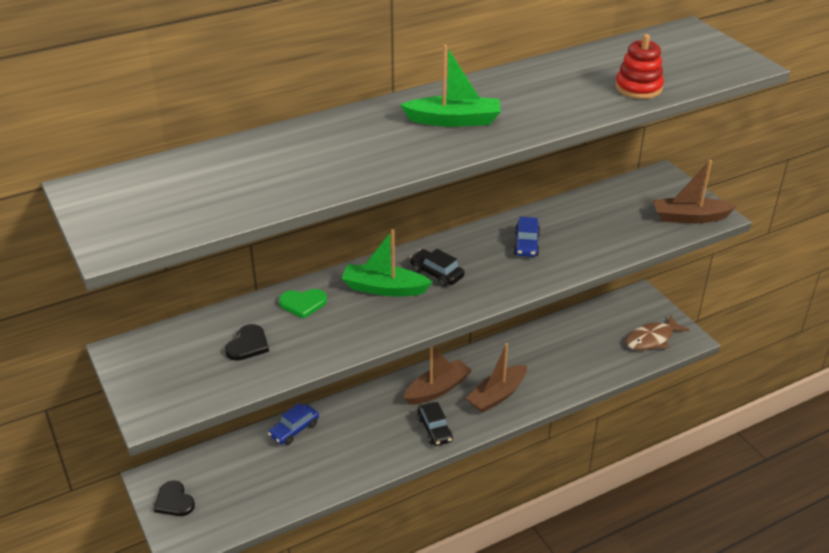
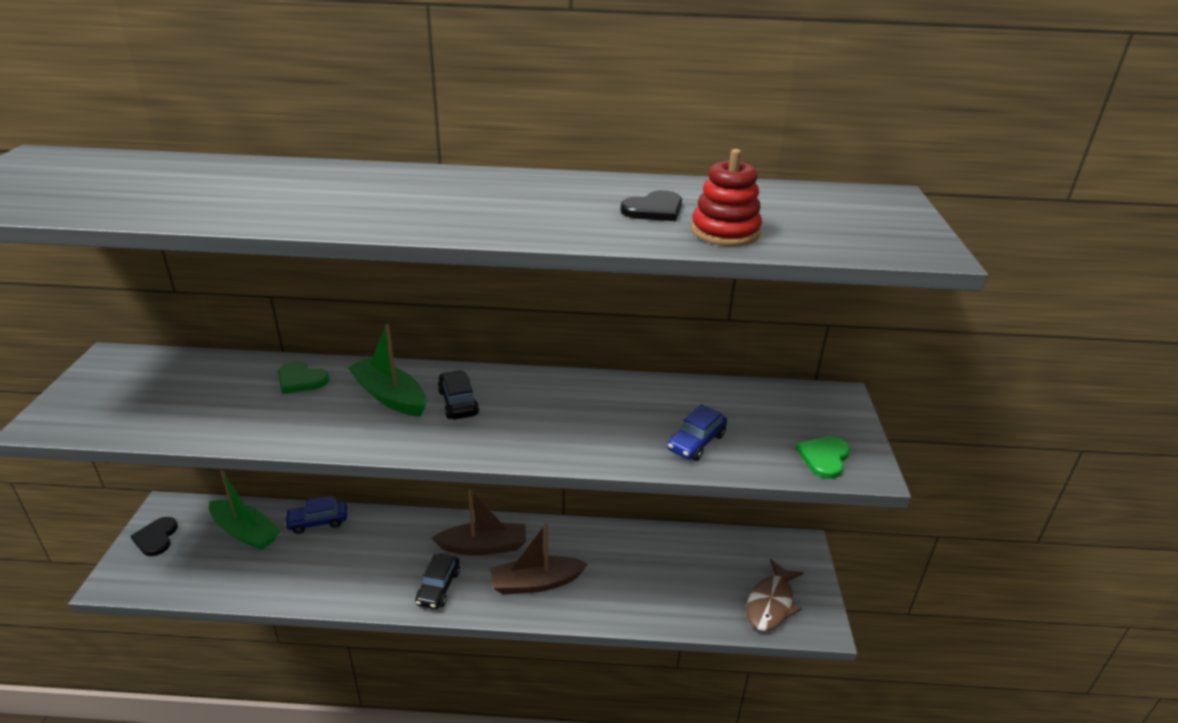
camera: 30 degrees right, 5 degrees down
(248, 345) = (204, 396): black heart -> black heart (654, 209)
(454, 120) = (450, 201): green boat -> green boat (245, 532)
(526, 244) = (588, 411): blue car -> blue car (696, 442)
(652, 339) = (771, 603): brown fish -> brown fish turned 60 degrees counterclockwise
(689, 217) = (824, 458): brown boat -> green heart

